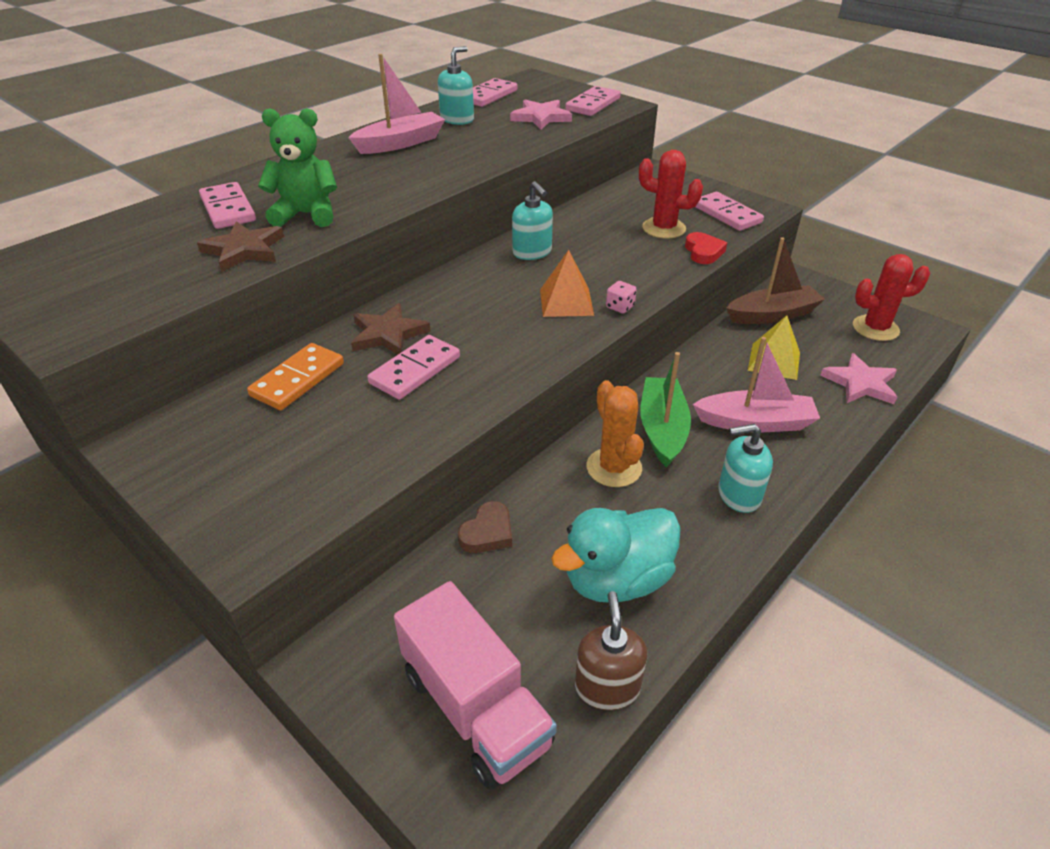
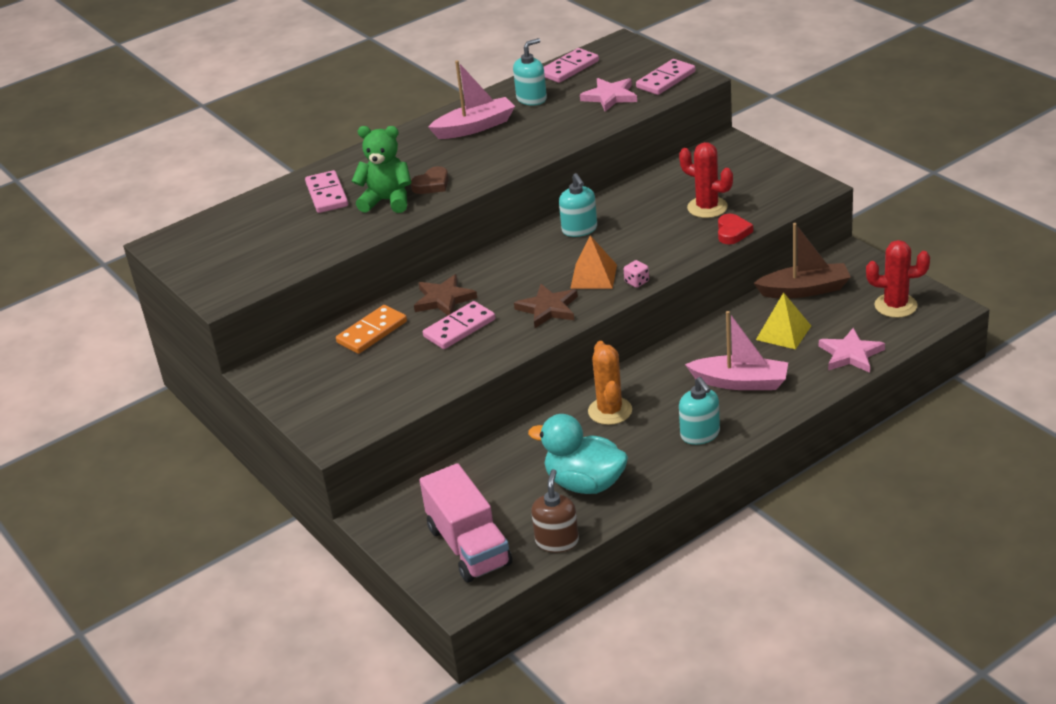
camera: 15 degrees right, 5 degrees down
(244, 250) = (338, 232): brown star -> brown star (548, 308)
(487, 532) = (501, 450): brown heart -> brown heart (432, 184)
(617, 580) = (585, 483): turquoise duck -> turquoise duck turned 45 degrees clockwise
(662, 429) = (660, 384): green boat -> none
(727, 214) = (774, 193): pink domino -> none
(738, 495) = (700, 434): turquoise soap dispenser -> turquoise soap dispenser turned 120 degrees counterclockwise

